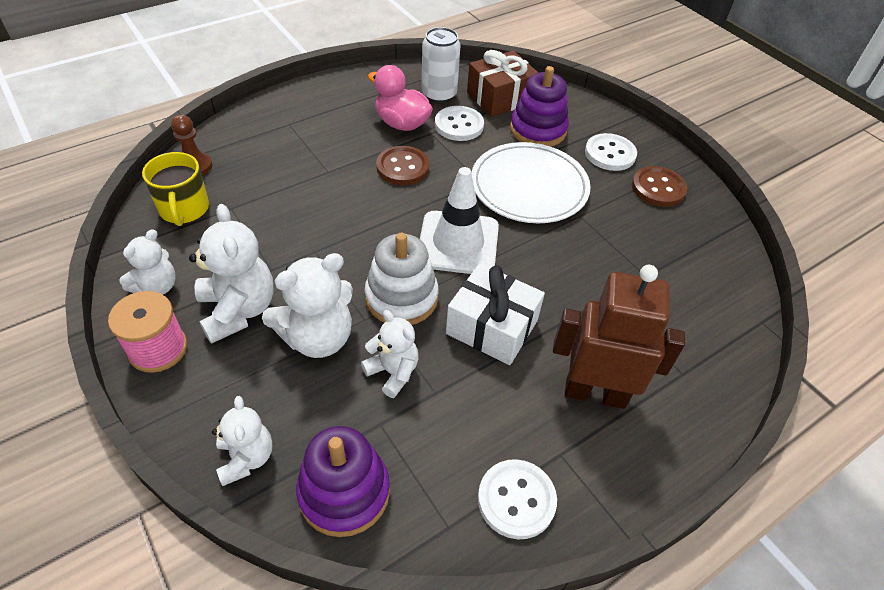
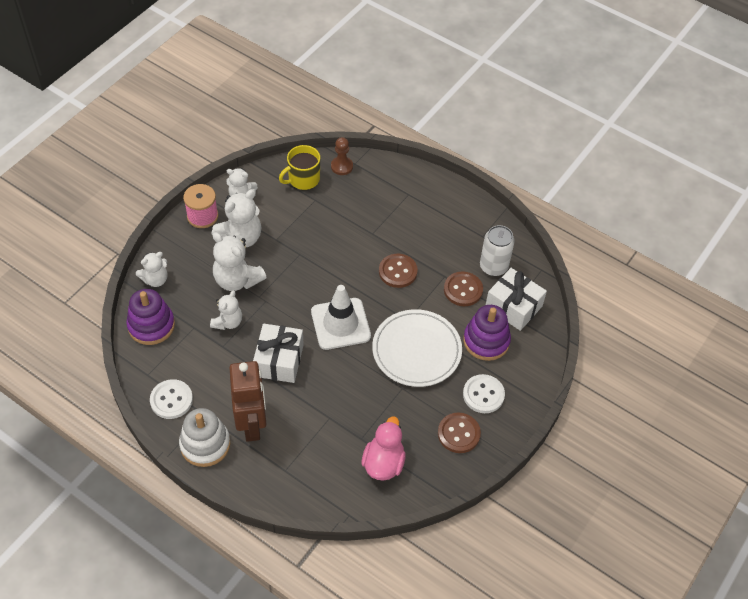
camera: 70 degrees right, 5 degrees up
(401, 123) = (445, 255): pink duck -> pink duck (383, 463)
(401, 298) = (282, 309): white stacking toy -> white stacking toy (205, 444)
(459, 125) = (463, 290): white button -> brown button
(500, 98) = (513, 306): brown gift -> white gift

